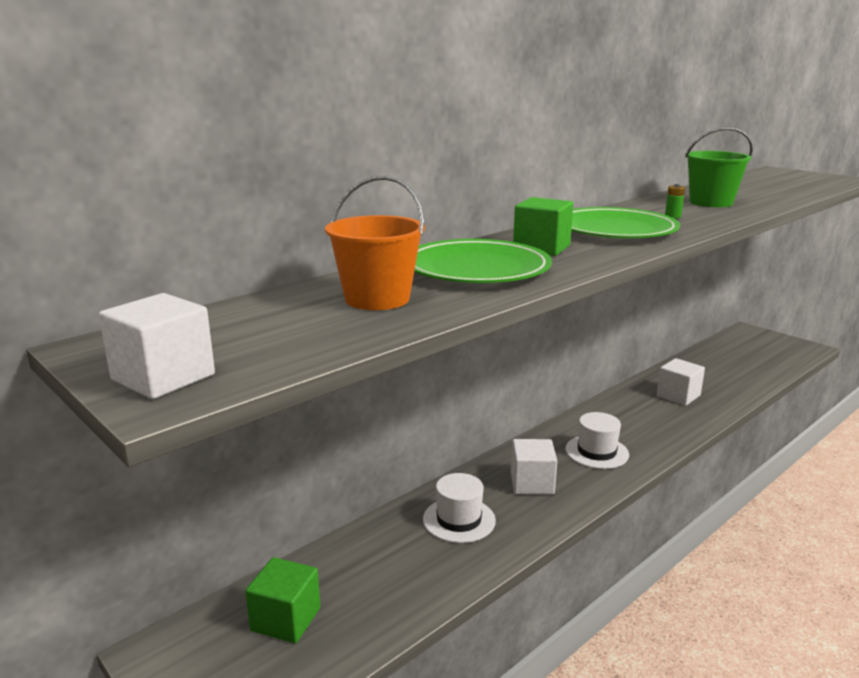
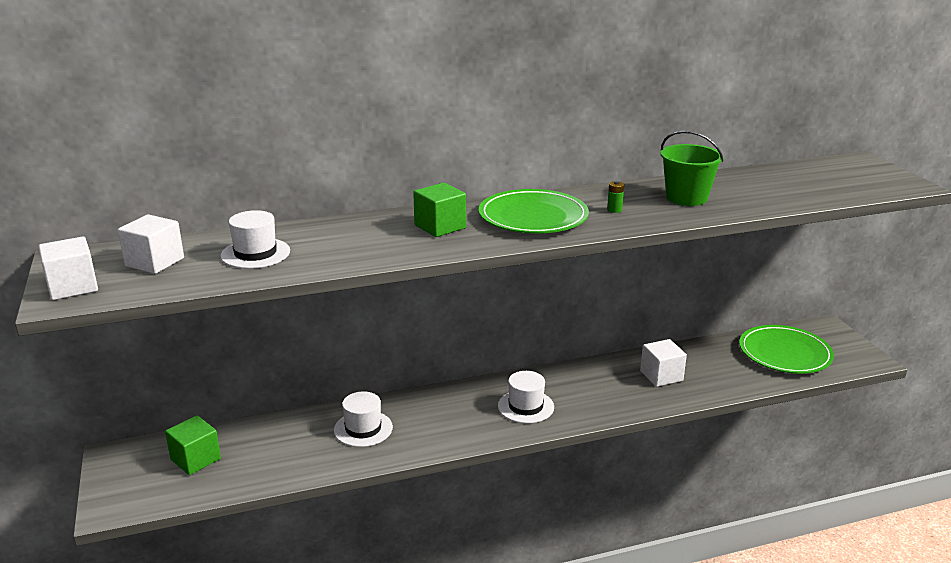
camera: 25 degrees right, 5 degrees up
(377, 299) = (255, 253): orange bucket -> white hat
(476, 269) = (359, 239): green plate -> green plate (784, 353)
(532, 483) = (445, 417): white cube -> white cube (154, 262)

